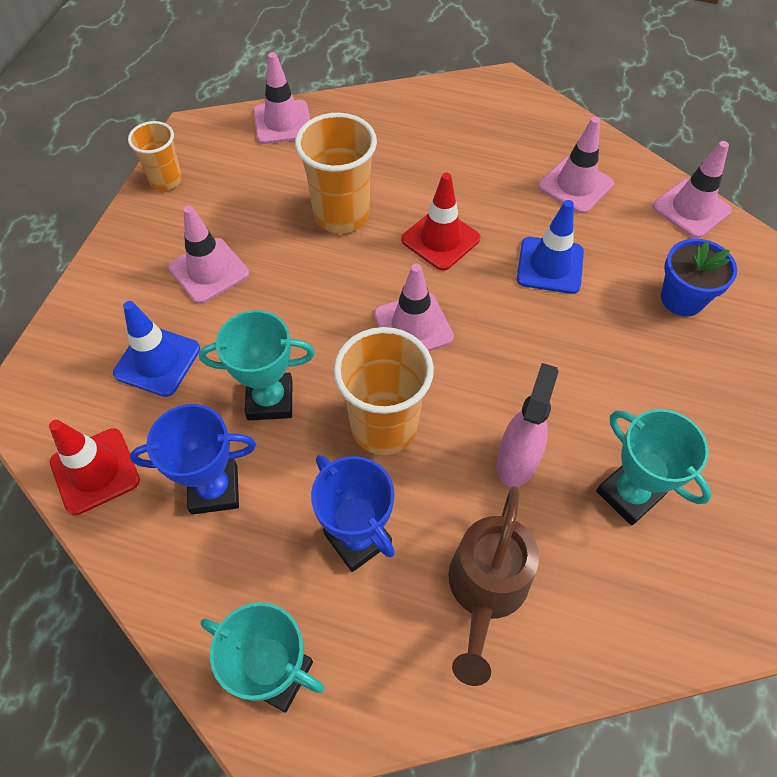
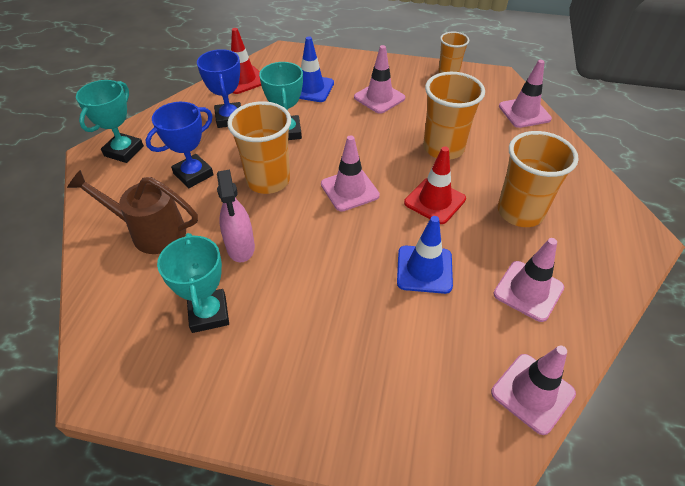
camera: 85 degrees right, 10 degrees down
(464, 167) = (520, 212): none -> orange cup
(517, 460) = (240, 247): pink spray bottle -> pink spray bottle turned 60 degrees clockwise
(629, 494) = (209, 314): turquoise trophy -> turquoise trophy turned 60 degrees counterclockwise
(682, 299) = (407, 371): blue flower pot -> none

